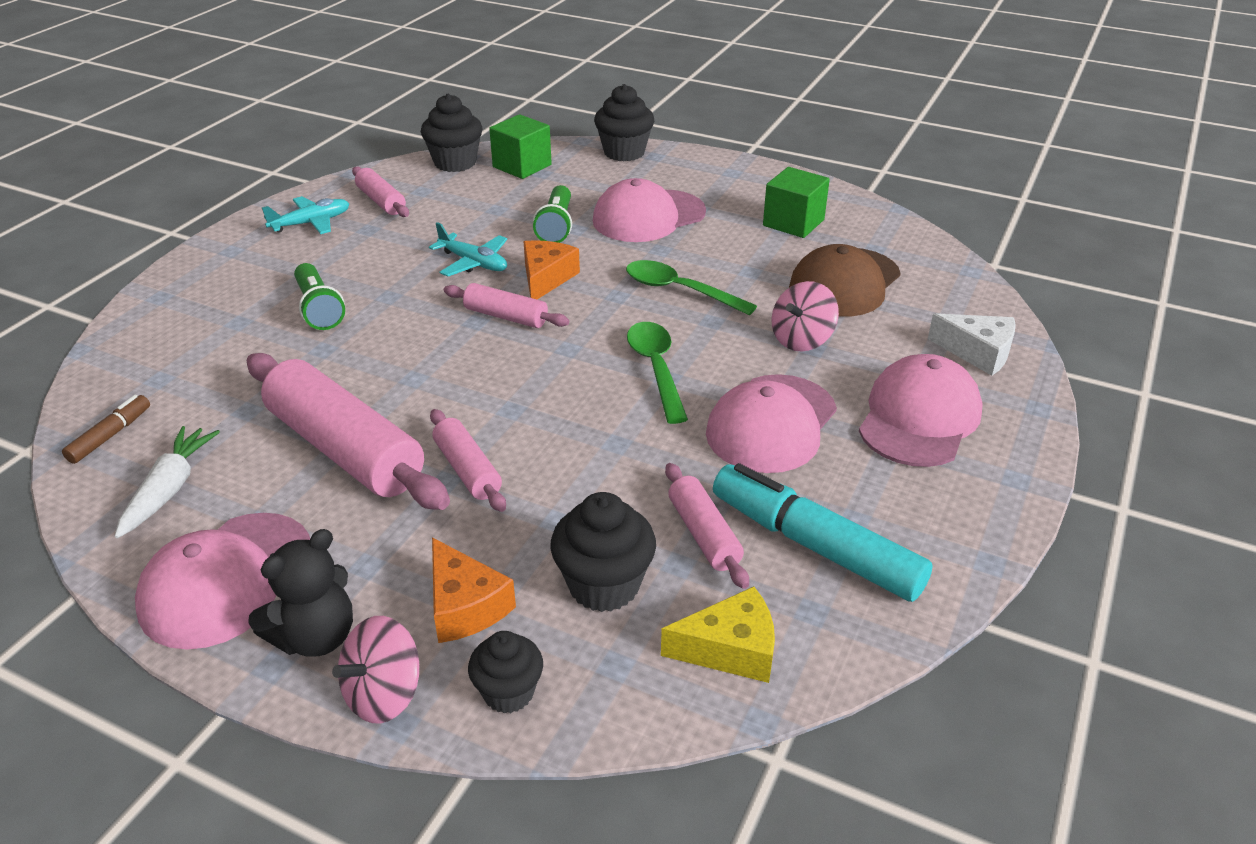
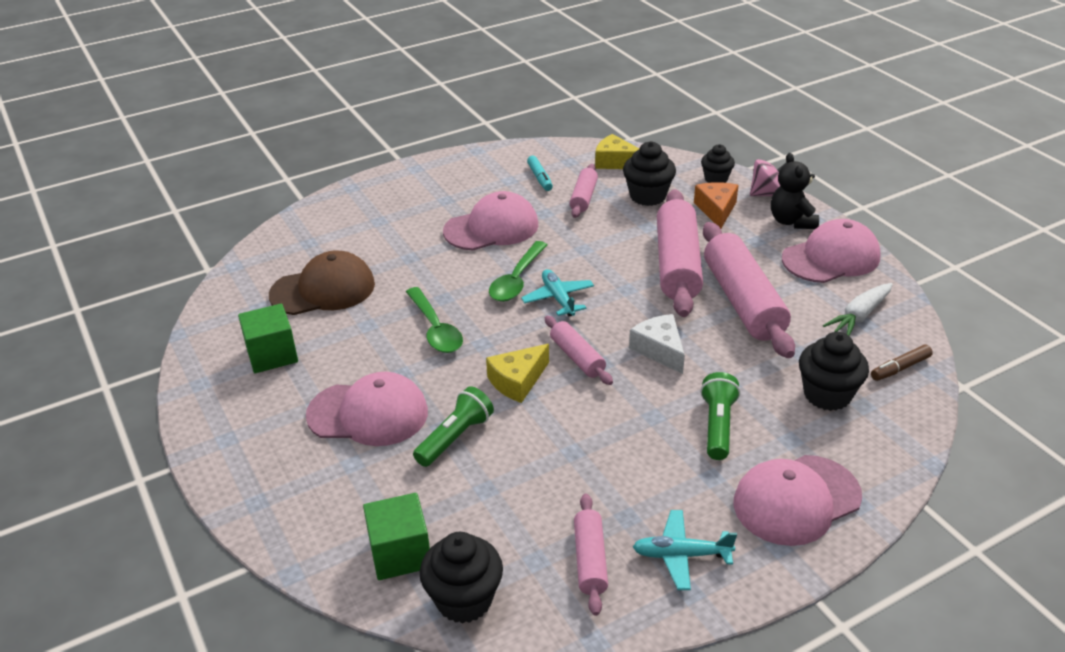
camera: 145 degrees left, 0 degrees up
(316, 637) = (791, 221): black teddy bear -> black teddy bear turned 90 degrees counterclockwise
(468, 470) = (677, 264): pink rolling pin -> pink rolling pin, size x1.95
(473, 263) = (560, 424): turquoise plane -> turquoise plane (558, 299)
(546, 278) = (517, 381): orange cheese -> yellow cheese
(624, 152) = (277, 524): black cupcake -> black cupcake (827, 395)
(801, 339) = (409, 264): pink spinning top -> none
(814, 545) = (540, 178): turquoise marker -> turquoise marker, size x0.48
(919, 418) = (414, 204): pink cap -> pink cap (796, 500)
(977, 352) = (328, 220): white cheese -> white cheese (659, 350)

